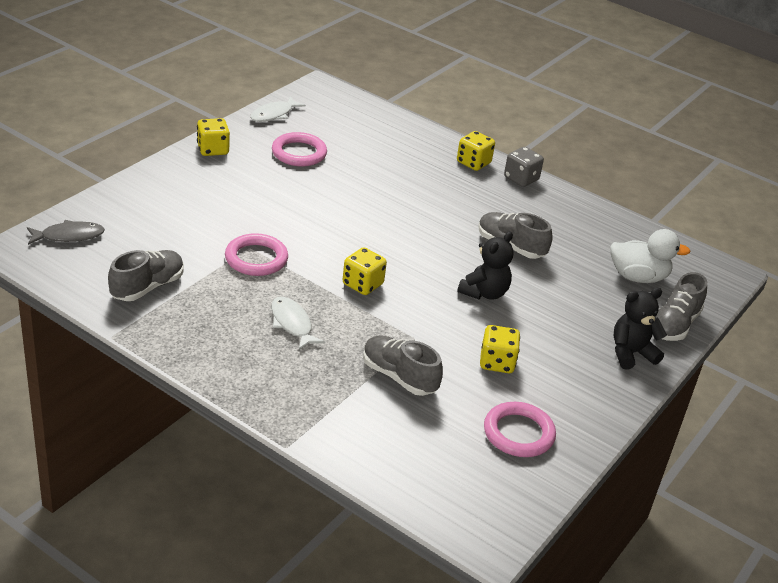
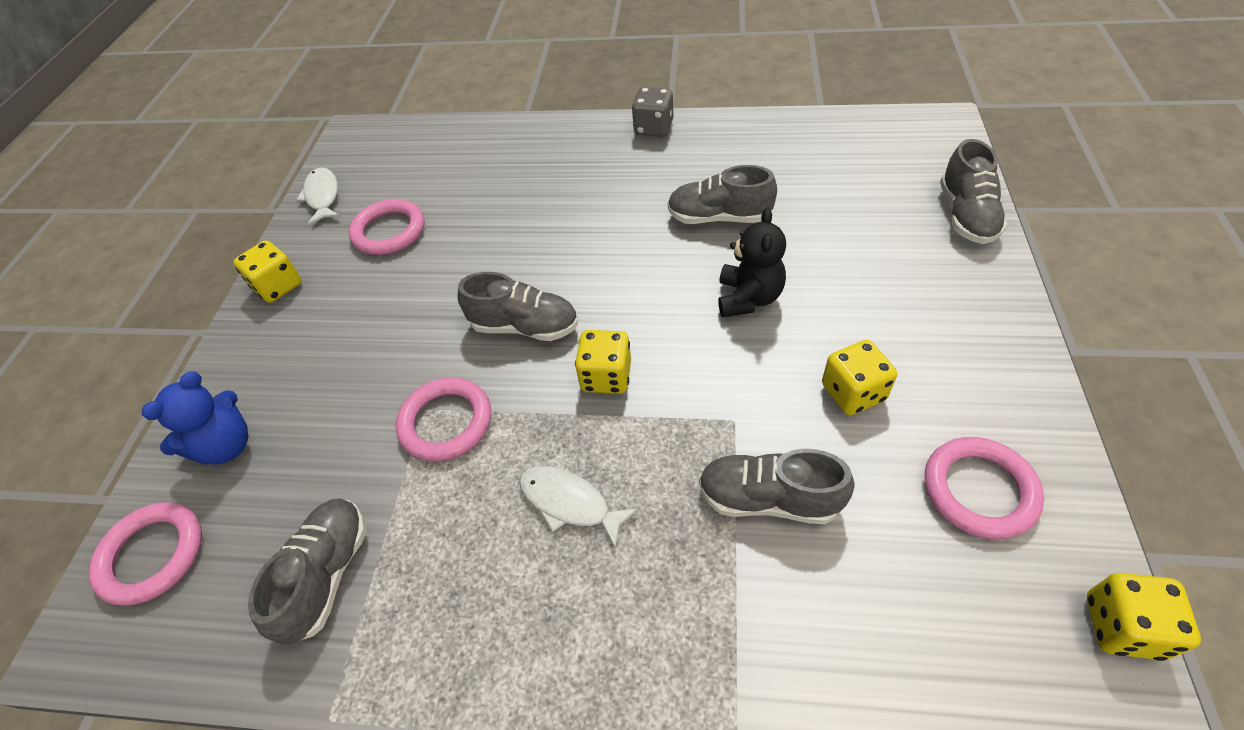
camera: 20 degrees left, 15 degrees up
(69, 236) = (152, 555): grey fish -> pink ring
(134, 210) = (227, 446): none -> blue teddy bear
(274, 114) = (323, 196): white fish -> white fish turned 150 degrees clockwise
(338, 239) = (525, 326): none -> grey shoe
(473, 163) = (590, 136): yellow dice -> yellow dice (1122, 626)
(631, 353) = (967, 281): black teddy bear -> none
(638, 277) = (874, 178): white duck -> none

